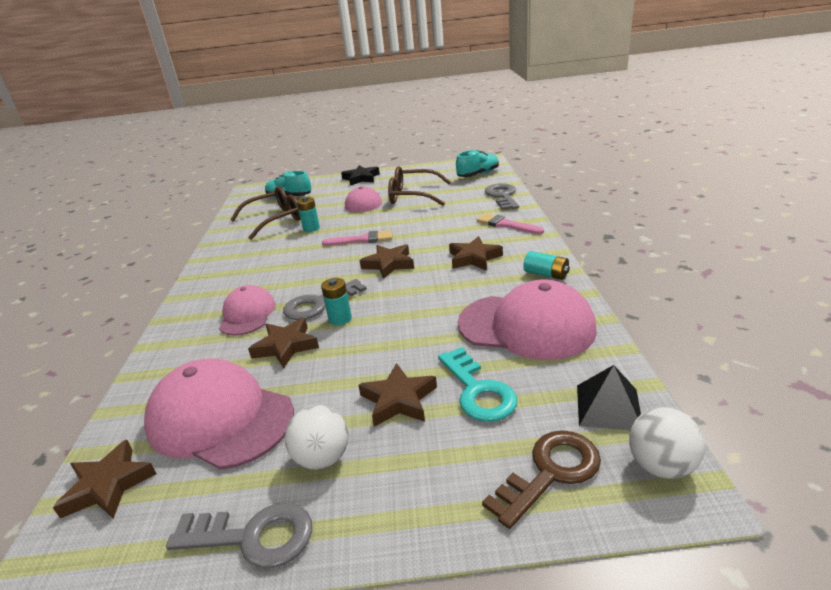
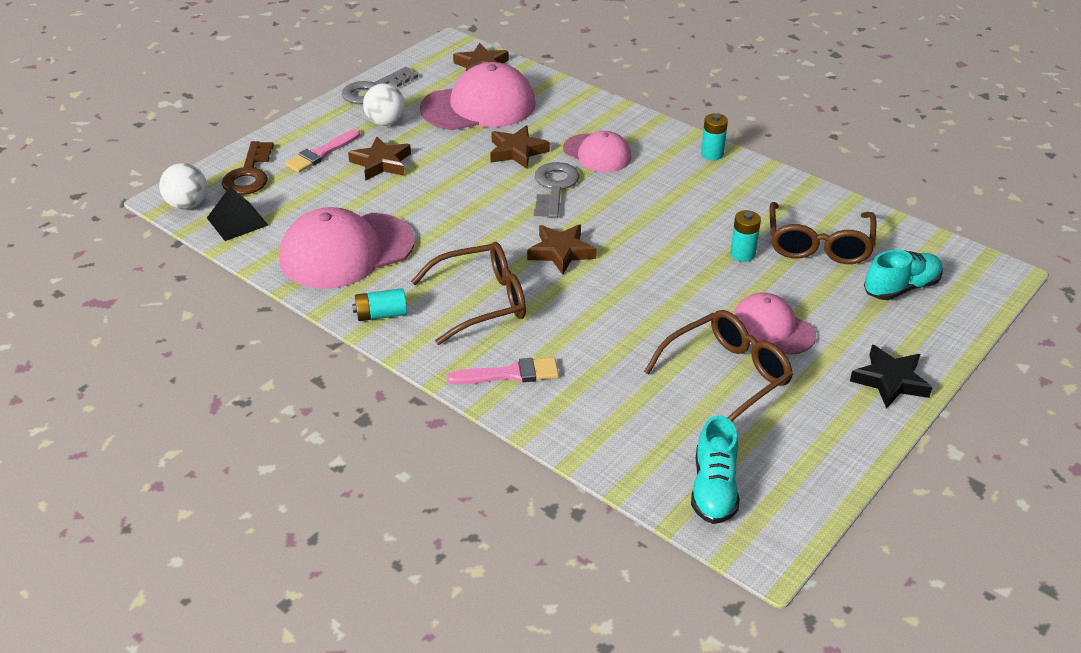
camera: 130 degrees right, 10 degrees up
(340, 319) = (512, 186): turquoise battery -> turquoise battery (712, 154)
(362, 240) = (648, 267): pink brush -> pink brush (321, 153)
(474, 258) = (482, 301): brown star -> brown glasses
(478, 390) = (334, 191): turquoise key -> none
(502, 196) = (591, 439): grey key -> none

